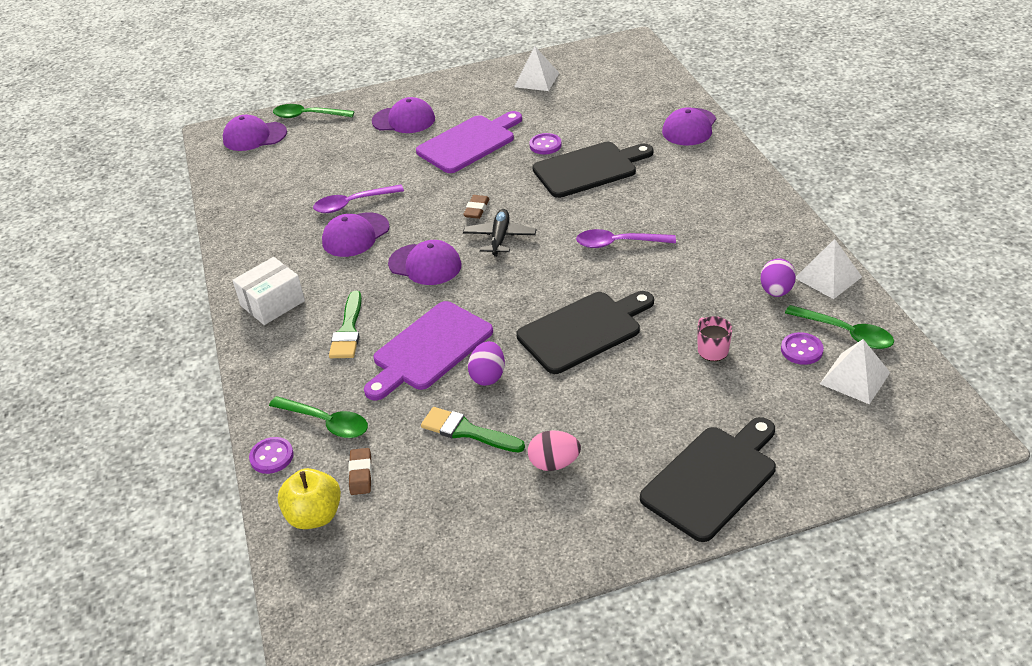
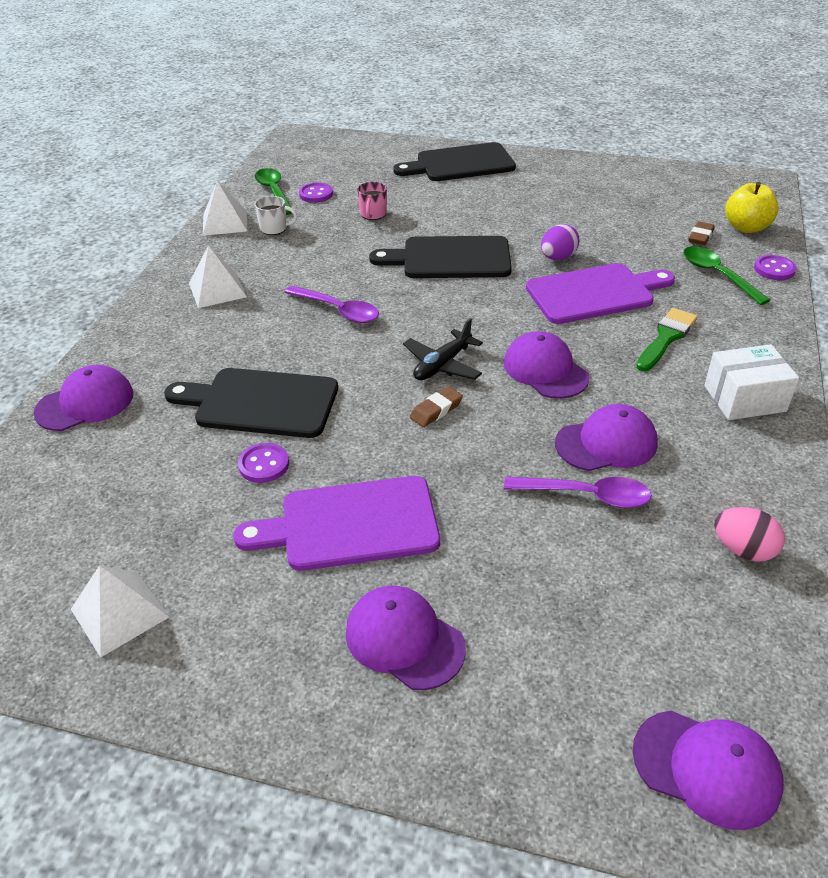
camera: 150 degrees left, 0 degrees up
(308, 116) = (571, 772): green spoon -> none
(467, 431) = (601, 233): green brush -> none
(554, 463) = (552, 199): pink egg -> pink egg (743, 550)
(776, 291) = (274, 228): purple egg -> white mug
(854, 378) = (309, 172): white pyramid -> white pyramid (217, 290)

